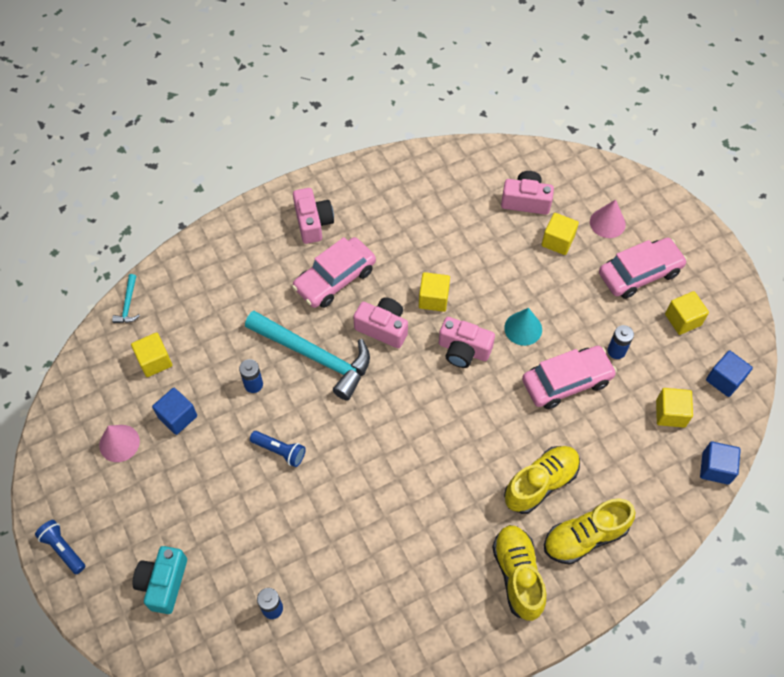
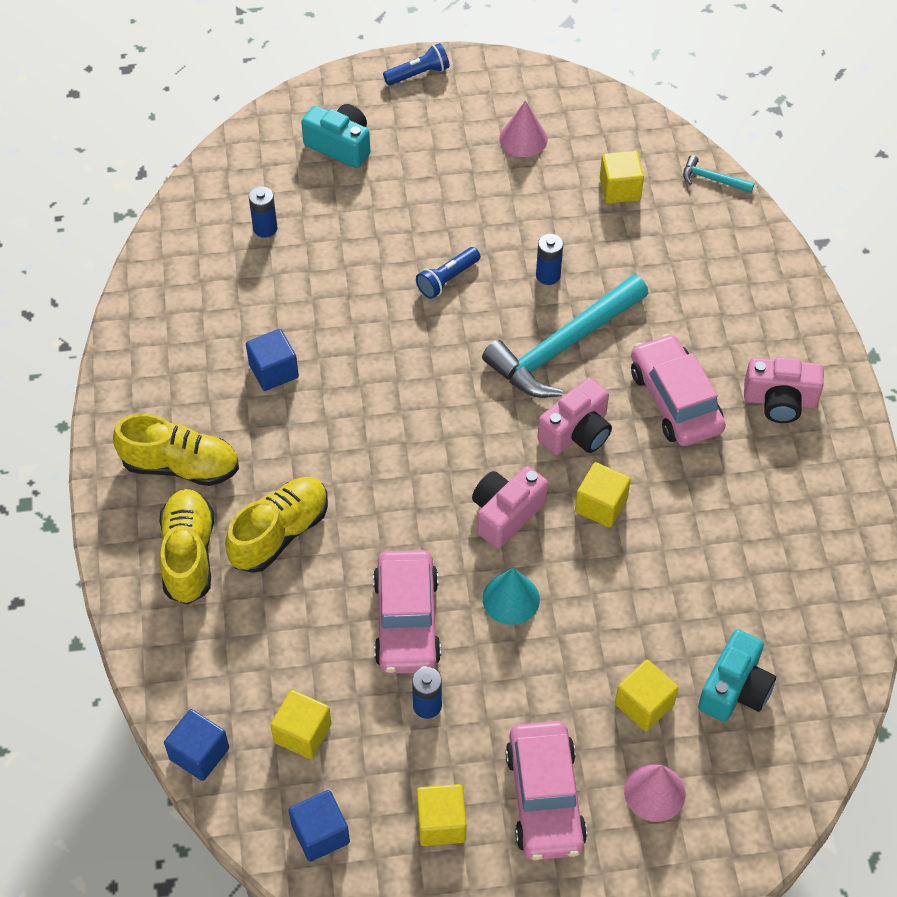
camera: 110 degrees right, 5 degrees down
(177, 417) = (534, 195): blue cube -> blue cube (273, 371)
(526, 201) = (735, 689): pink camera -> turquoise camera
(540, 483) = (280, 533): yellow shoe -> yellow shoe turned 120 degrees counterclockwise

